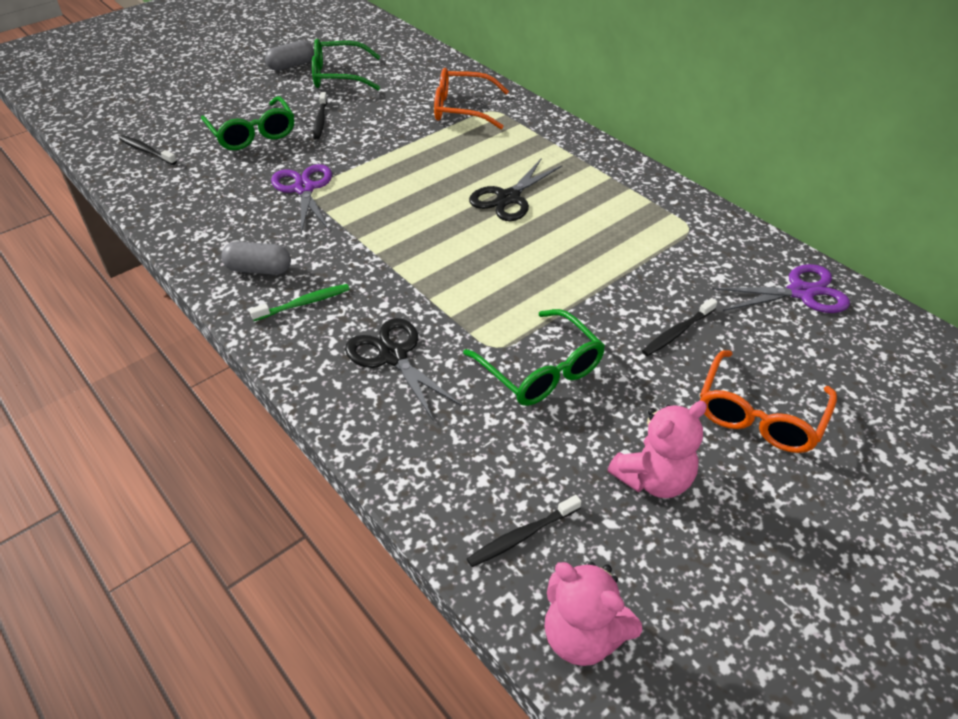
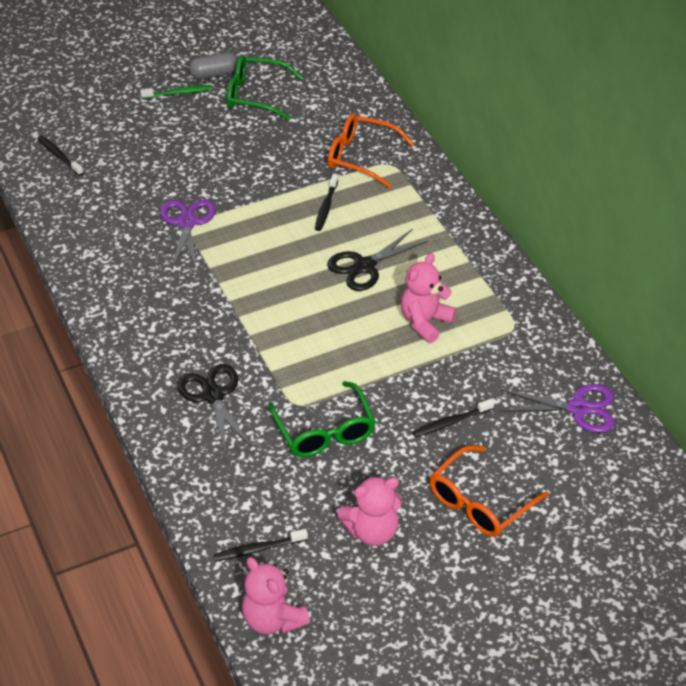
camera: 15 degrees right, 0 degrees up
(252, 133) = (157, 152): green glasses -> none
(259, 269) = (128, 297): grey capsule -> none
(304, 303) = (156, 335): green toothbrush -> green toothbrush (178, 93)
(320, 120) = (223, 148): black toothbrush -> black toothbrush (326, 207)
(596, 238) = (425, 322): none -> pink teddy bear

